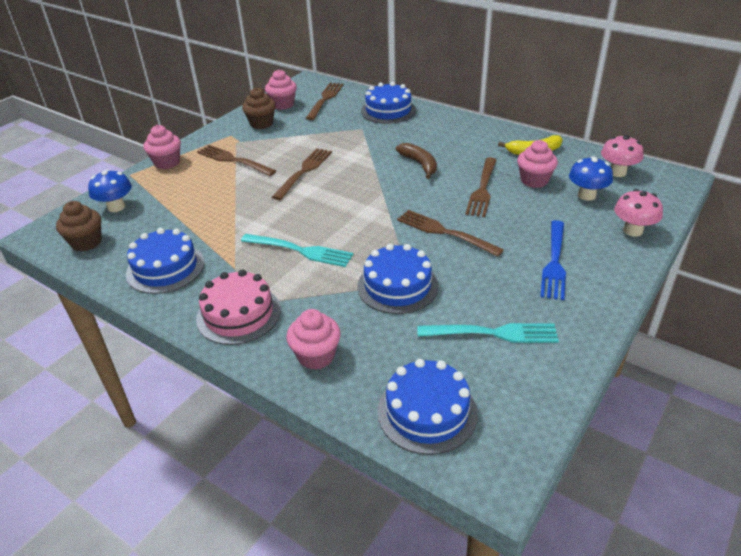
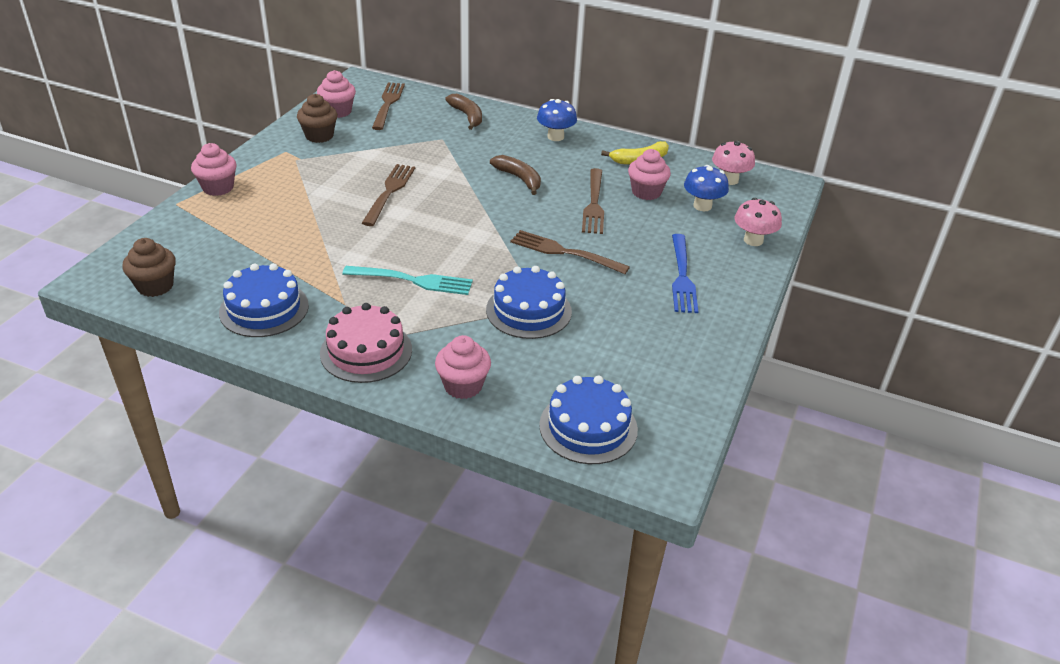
camera: 15 degrees left, 0 degrees up
(116, 207) = (175, 243): blue mushroom -> blue mushroom (555, 137)
(233, 160) = (300, 182): brown fork -> none
(388, 110) = (467, 116): blue cake -> brown banana
(492, 333) = (635, 350): turquoise fork -> none

